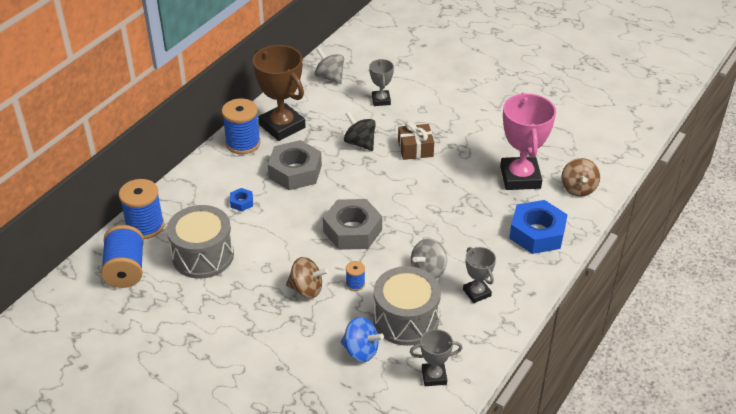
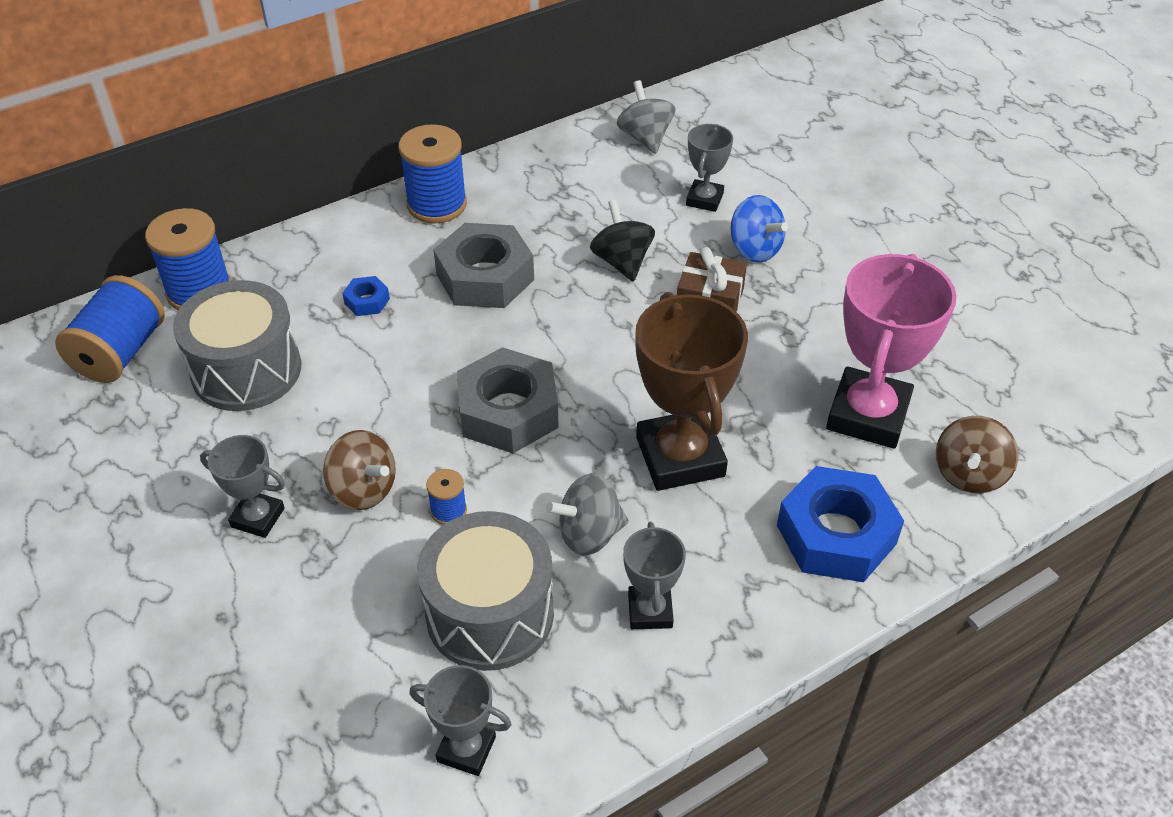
camera: 25 degrees right, 5 degrees up
(263, 319) = (258, 517): none -> grey trophy
(282, 126) = (516, 195): brown trophy -> brown trophy (680, 457)
(361, 351) = (374, 642): blue spinning top -> blue spinning top (754, 249)

